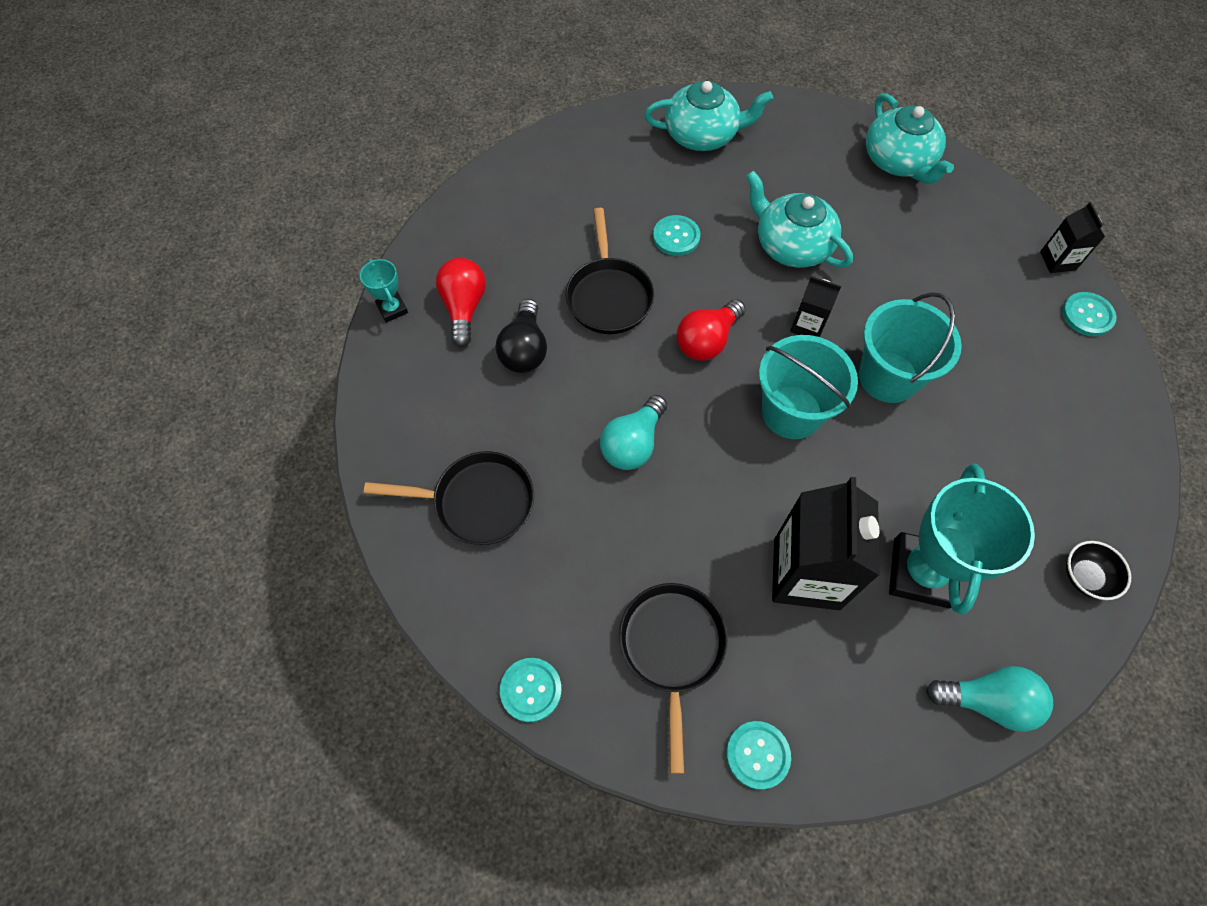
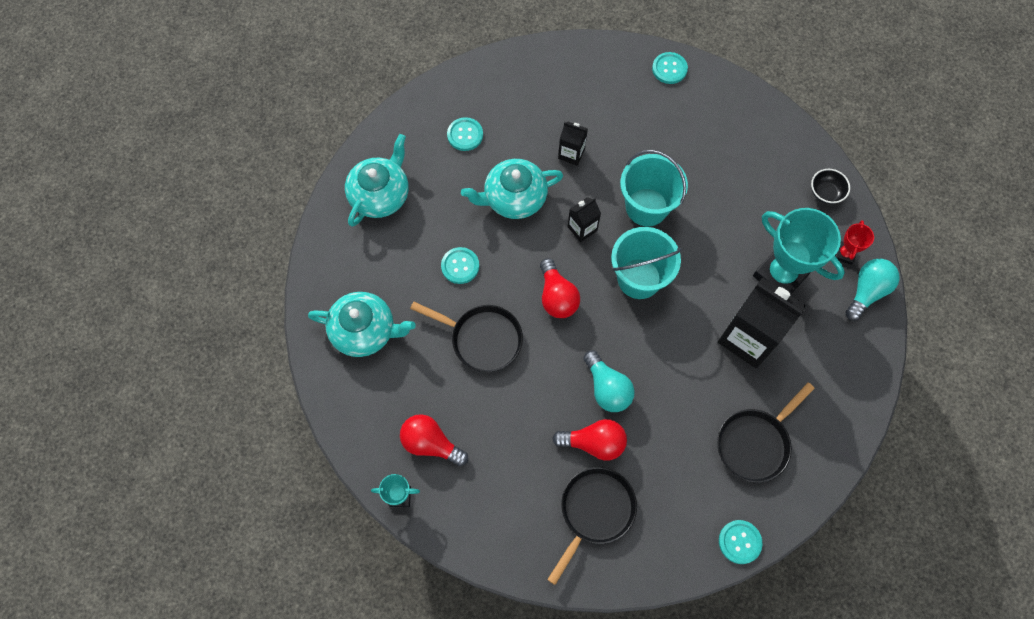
camera: 60 degrees left, 5 degrees up
(524, 349) = (493, 419): black light bulb -> none
(559, 462) = (594, 443): none -> red light bulb
(672, 648) = (755, 443): black pan -> black pan turned 75 degrees counterclockwise
(757, 755) = (839, 431): turquoise button -> turquoise button (465, 135)
(898, 161) = (488, 88): turquoise teapot -> turquoise teapot (364, 331)
(1018, 643) = (844, 254): none -> red trophy
(1057, 261) = (622, 55): black carton -> black carton (571, 153)

